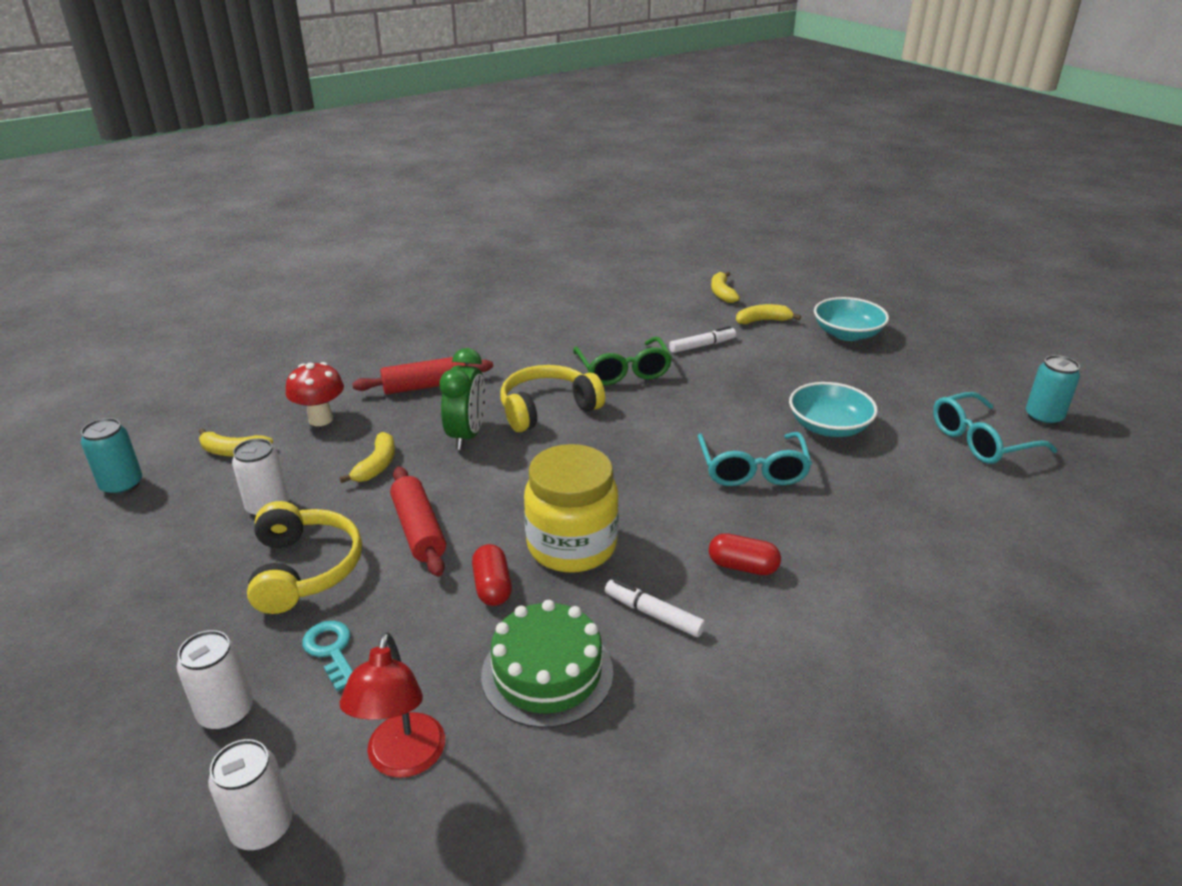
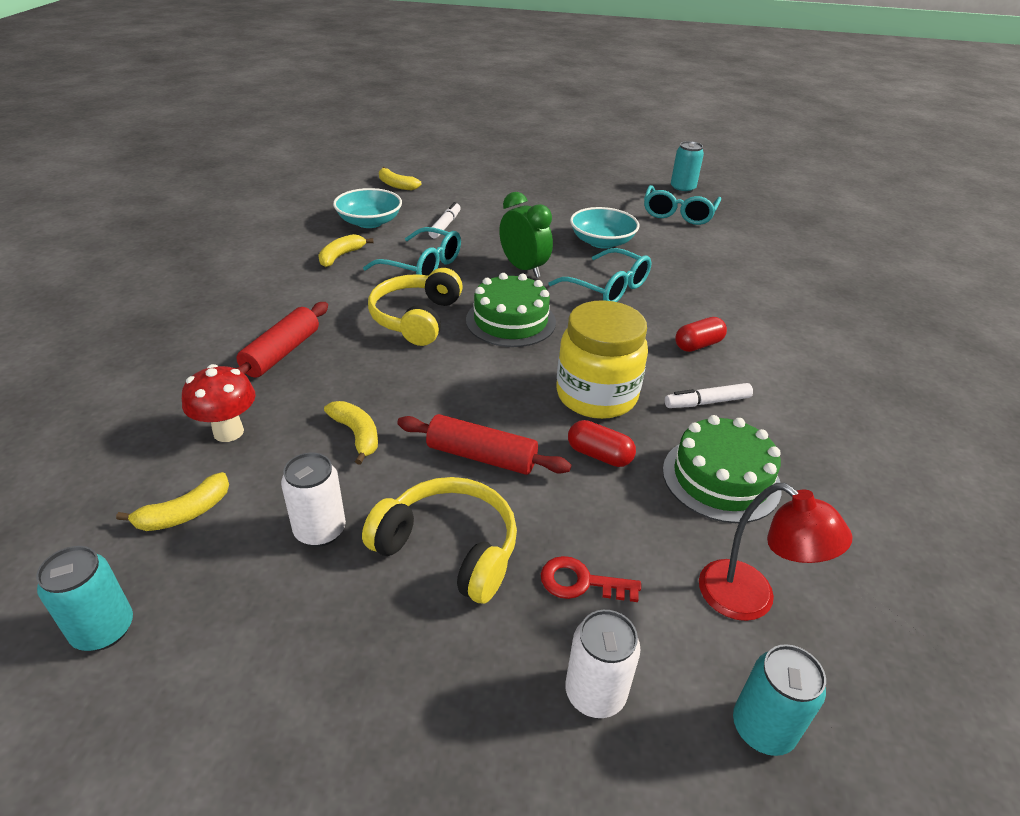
camera: 50 degrees left, 5 degrees up
(262, 827) = (762, 728): white can -> turquoise can
(331, 651) = (581, 582): turquoise key -> red key
(467, 435) = (389, 369): green clock -> green clock (523, 269)
(613, 450) = (510, 321): none -> green cake
(623, 371) = (422, 266): green glasses -> turquoise glasses
(763, 321) = (455, 193): yellow banana -> yellow banana (341, 256)
(847, 334) = (518, 182): turquoise bowl -> turquoise bowl (369, 222)

